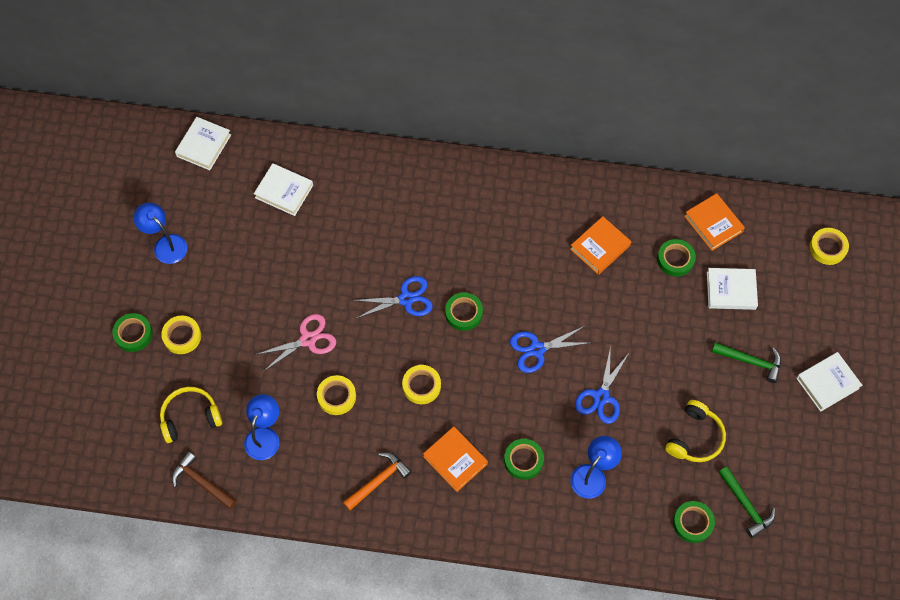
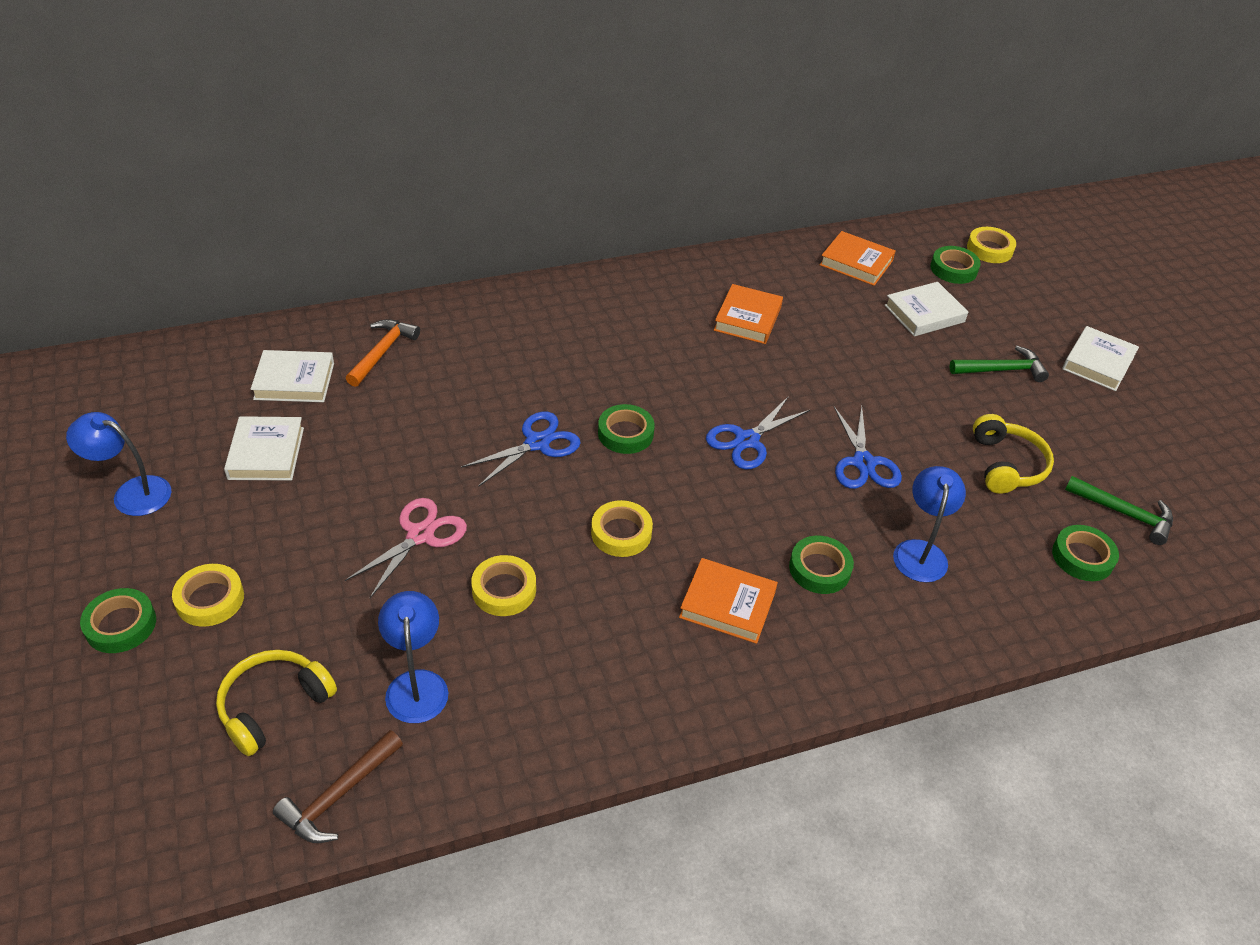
camera: 30 degrees left, 20 degrees down
(202, 482) = (339, 795): brown hammer -> brown hammer turned 60 degrees counterclockwise
(203, 145) = (146, 366): white book -> white book (266, 453)
(378, 481) = (633, 675): orange hammer -> orange hammer (382, 352)
(675, 259) = (841, 304): green tape -> green tape (953, 269)

